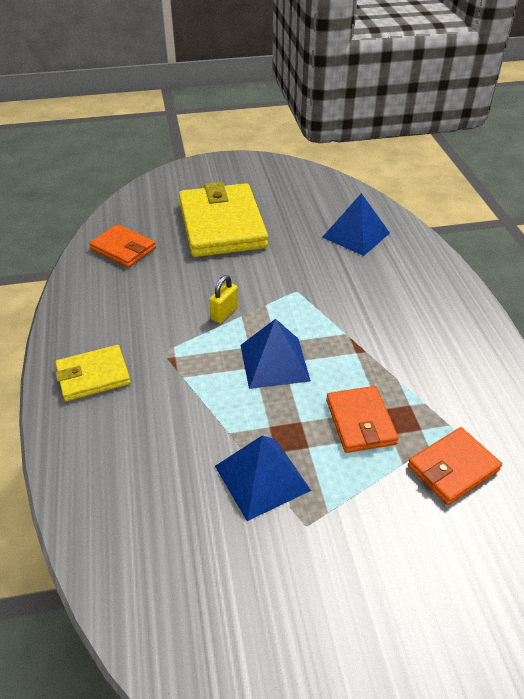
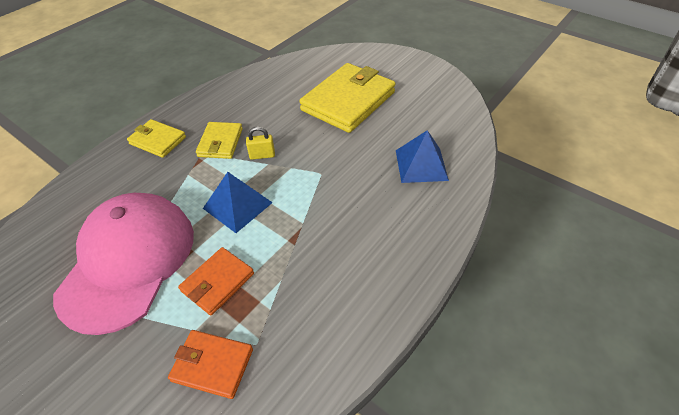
camera: 50 degrees right, 5 degrees up
(123, 249) = (276, 81): orange wallet -> none
(165, 331) = (220, 142): none -> yellow wallet
(262, 478) = (128, 261): blue pyramid -> pink cap

